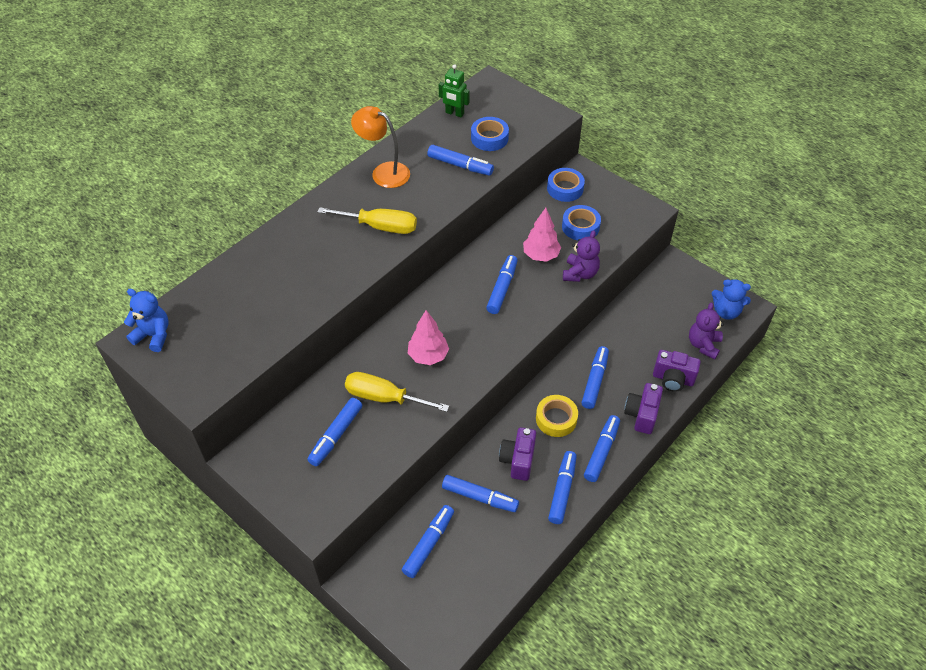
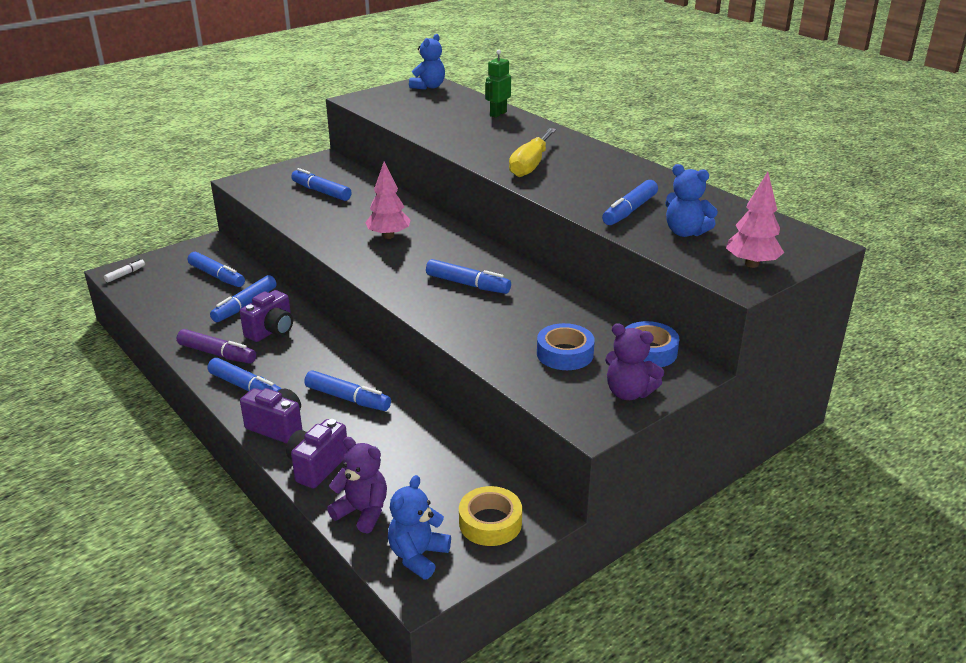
camera: 100 degrees right, 20 degrees down
(383, 172) = (621, 170): orange lamp -> none
(384, 397) = (349, 213): yellow screwdriver -> none
(439, 641) = (125, 274): none -> white marker
(454, 113) = (738, 215): green robot -> green robot (498, 114)
(489, 138) = (685, 232): blue tape -> blue teddy bear
(518, 460) = (271, 331): purple camera -> purple camera turned 105 degrees clockwise
(540, 255) = (516, 316): pink tree -> pink tree (751, 264)
(556, 419) = (309, 362): yellow tape -> yellow tape (490, 523)
(562, 490) = (217, 354): blue marker -> purple marker
(580, 273) = (474, 341): purple teddy bear -> purple teddy bear (629, 393)

